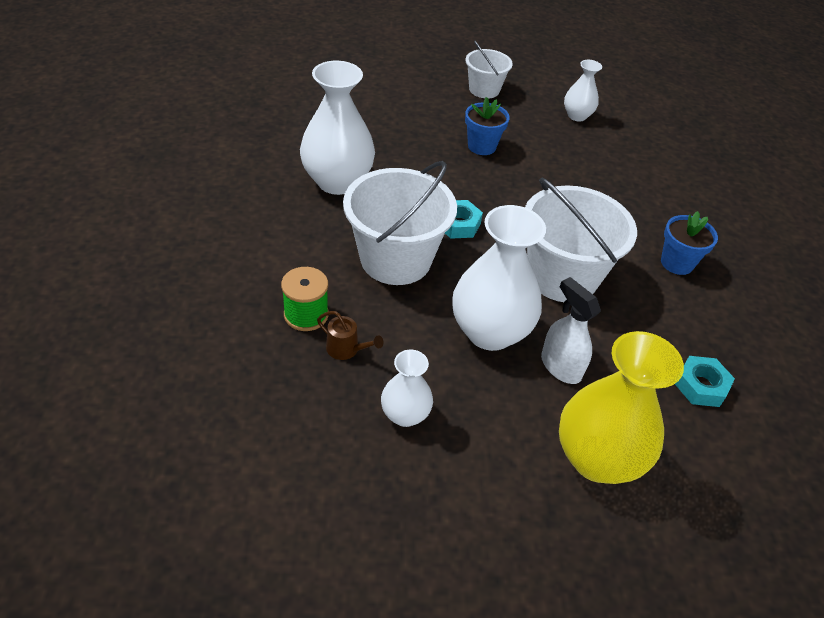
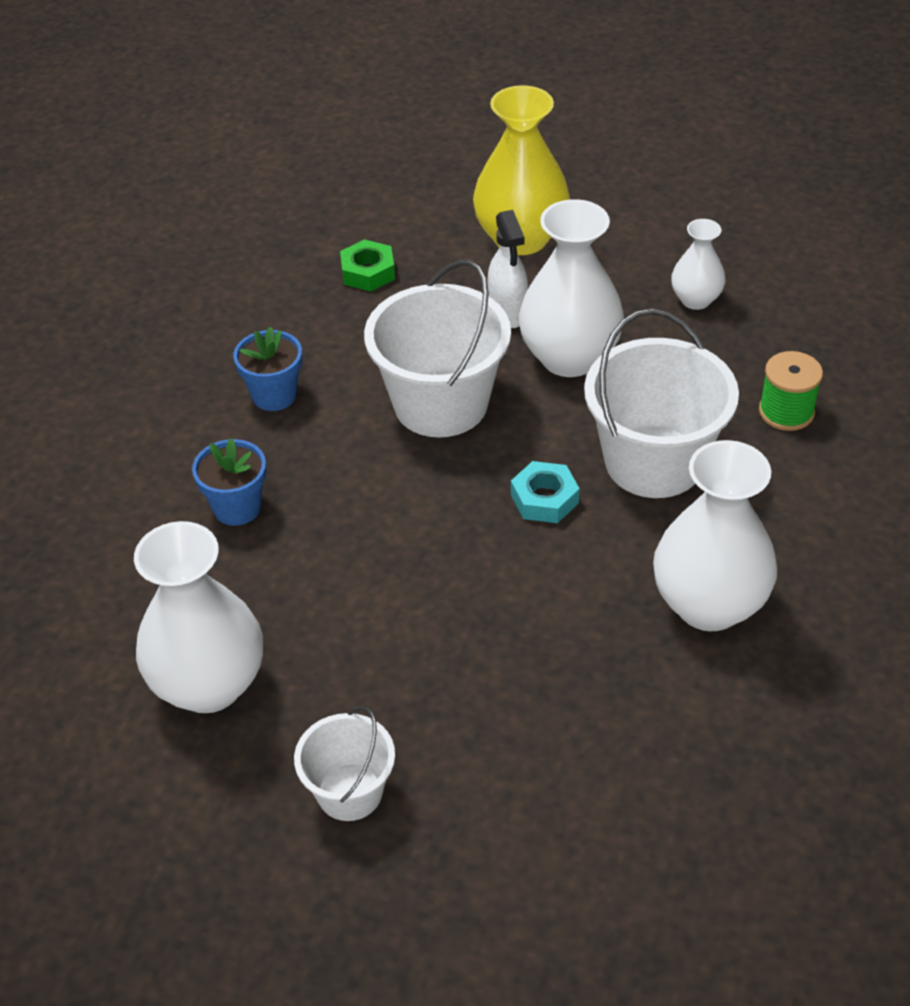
camera: 155 degrees left, 0 degrees up
(346, 349) = (744, 367): brown watering can -> none
(481, 146) = (434, 639): blue flower pot -> blue flower pot (237, 507)
(577, 116) = (209, 685): white vase -> white vase, size x1.87
(701, 386) = (368, 272): turquoise nut -> green nut

